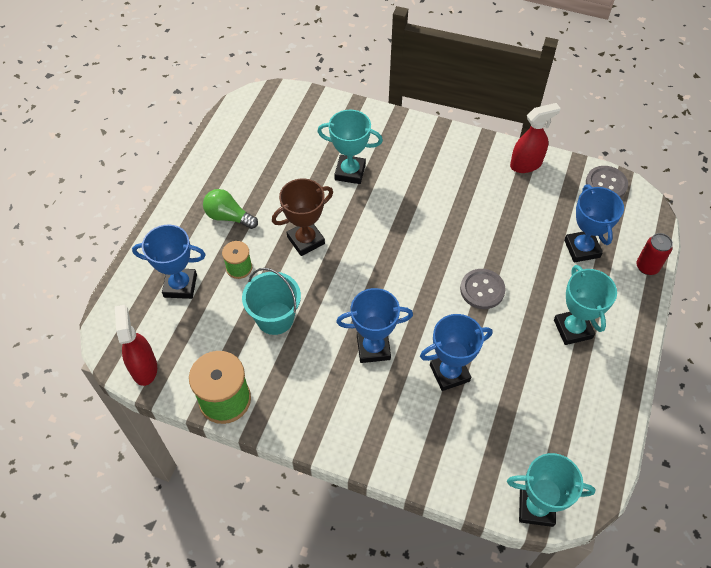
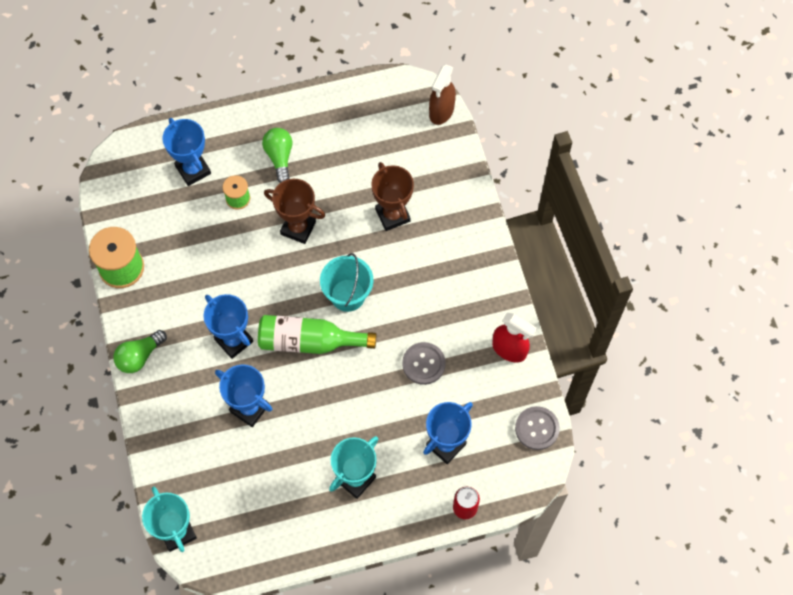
camera: 55 degrees right, 10 degrees up
(144, 368) = (110, 197): red spray bottle -> none
(275, 318) = (211, 254): turquoise bucket -> turquoise bucket (348, 295)
(288, 95) = (441, 111): none -> brown spray bottle
(329, 436) = (139, 356): none -> green light bulb
(350, 172) = (392, 215): turquoise trophy -> brown trophy
(418, 291) = (309, 341): none -> green bottle
(482, 290) = (345, 388): grey button -> grey button (423, 364)

